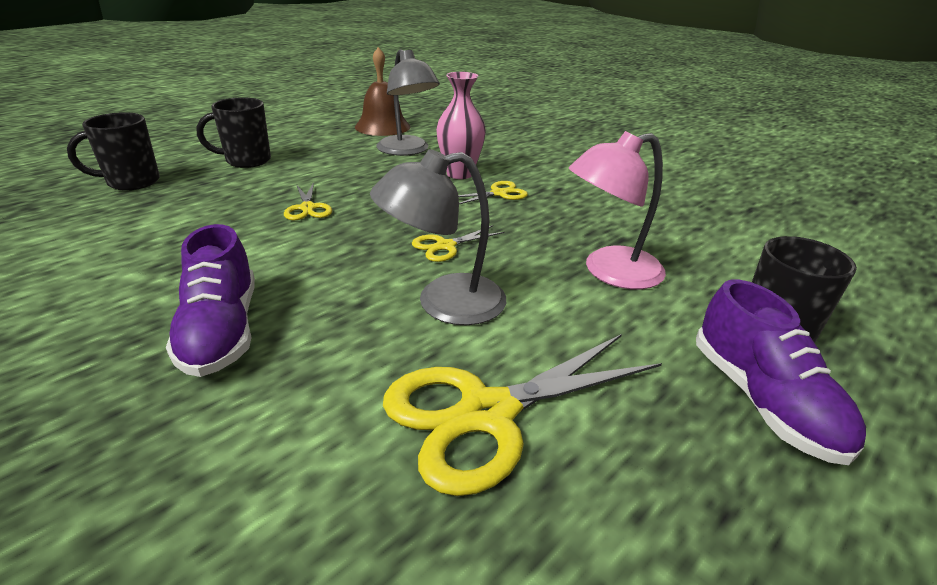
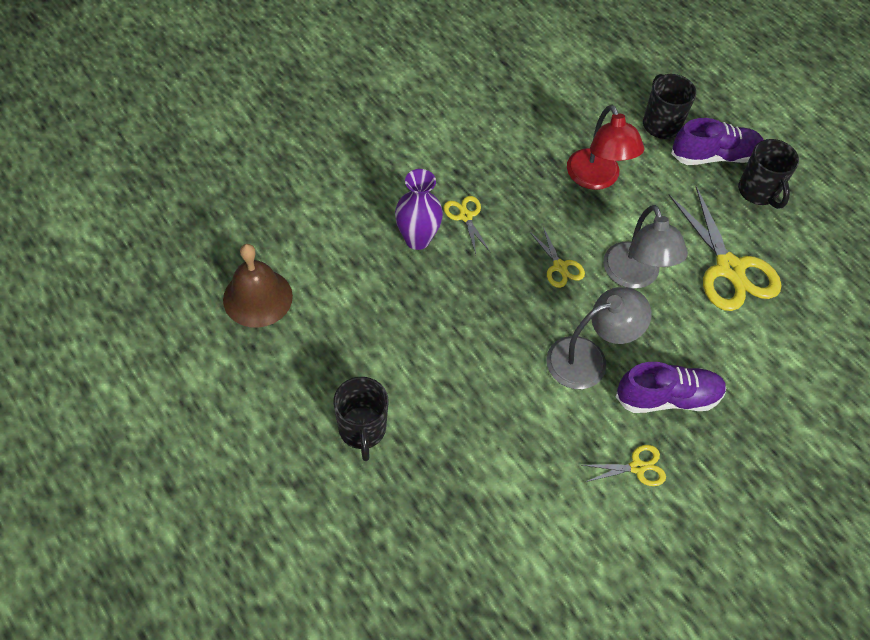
camera: 85 degrees left, 25 degrees up
(132, 182) = (416, 530): black mug -> black mug (758, 192)
(307, 208) = (488, 362): yellow scissors -> yellow scissors (637, 467)
(407, 150) = (347, 277): grey lamp -> grey lamp (588, 358)
(459, 174) = (417, 239): pink vase -> purple vase
(609, 272) = (597, 179): pink lamp -> red lamp

